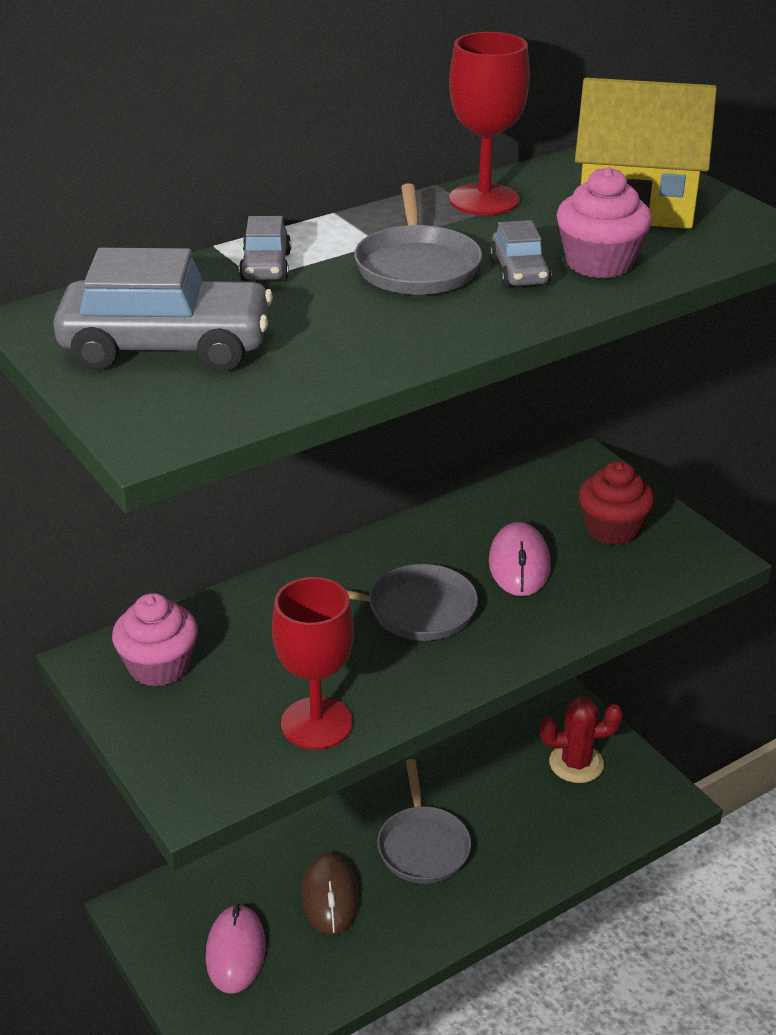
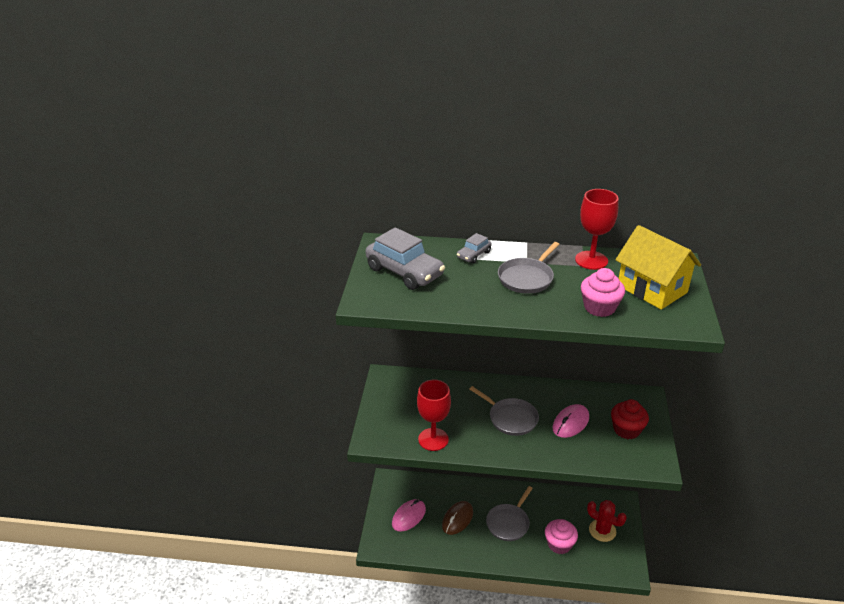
camera: 40 degrees right, 0 degrees up
(159, 666) = (403, 389): pink cupcake -> pink cupcake (559, 544)
(519, 272) = (562, 297): grey car -> none

